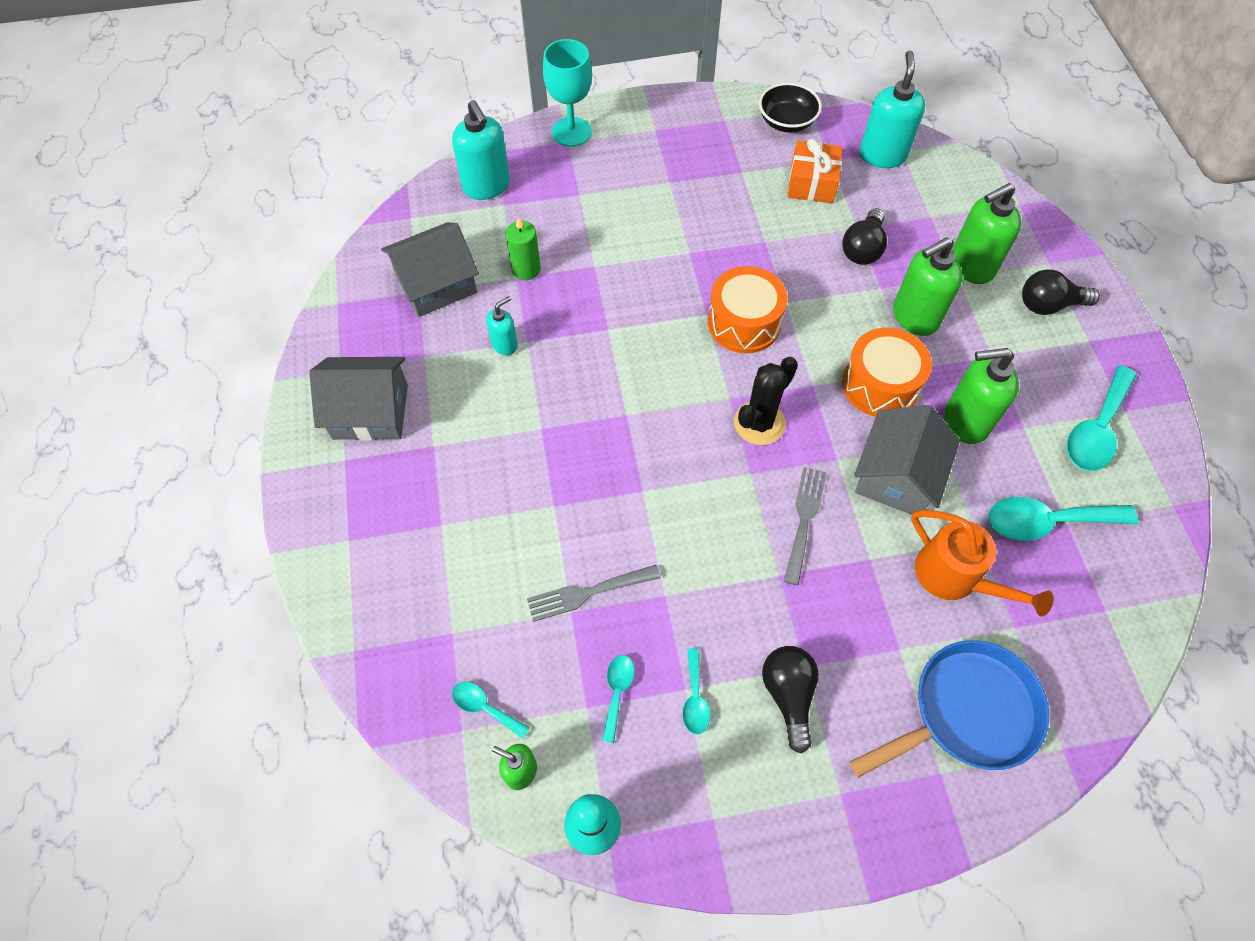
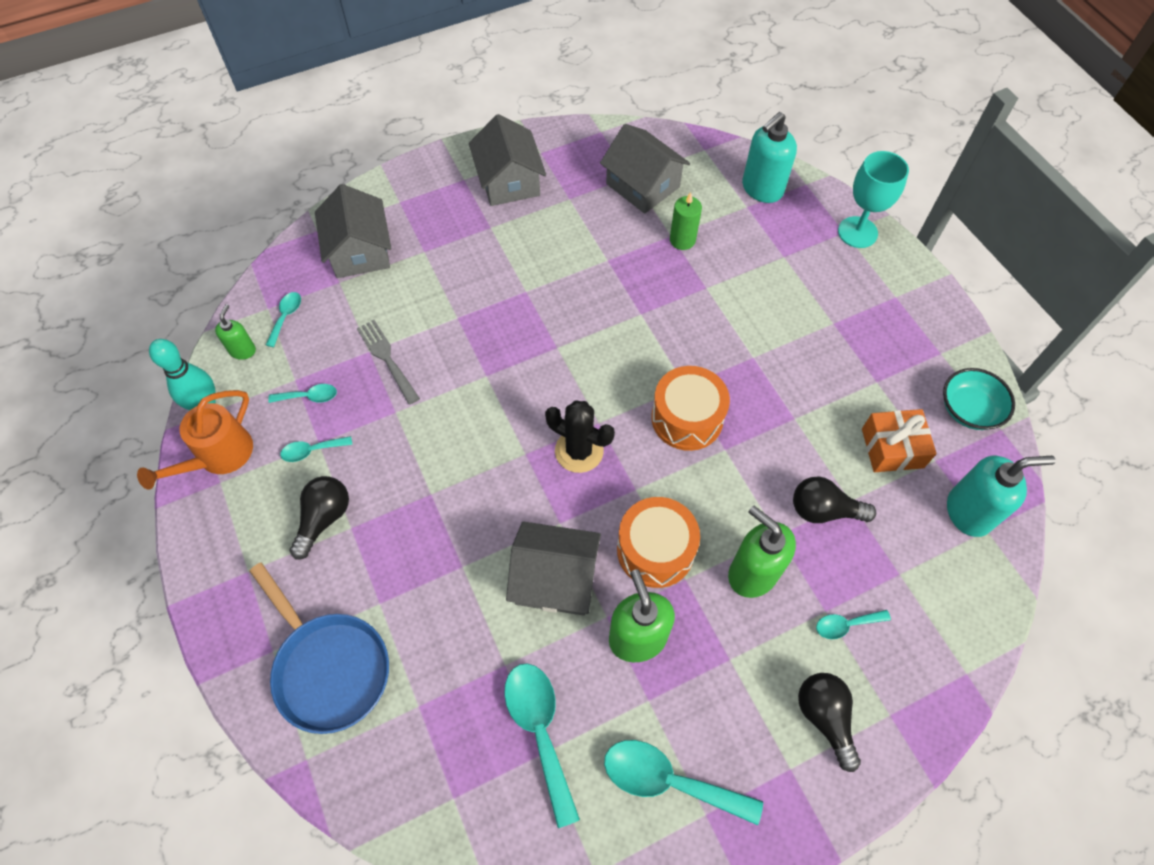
camera: 75 degrees right, 0 degrees up
(411, 600) = (359, 251): none -> grey house
(505, 344) = (599, 246): turquoise soap dispenser -> none
(786, 122) = (969, 409): black bowl -> turquoise bowl
(788, 695) = (324, 519): black light bulb -> black light bulb turned 45 degrees counterclockwise
(804, 519) = (489, 505): grey fork -> none
(955, 578) = (458, 645): orange watering can -> orange watering can (218, 457)
(971, 266) = (845, 625): green soap dispenser -> turquoise spoon

